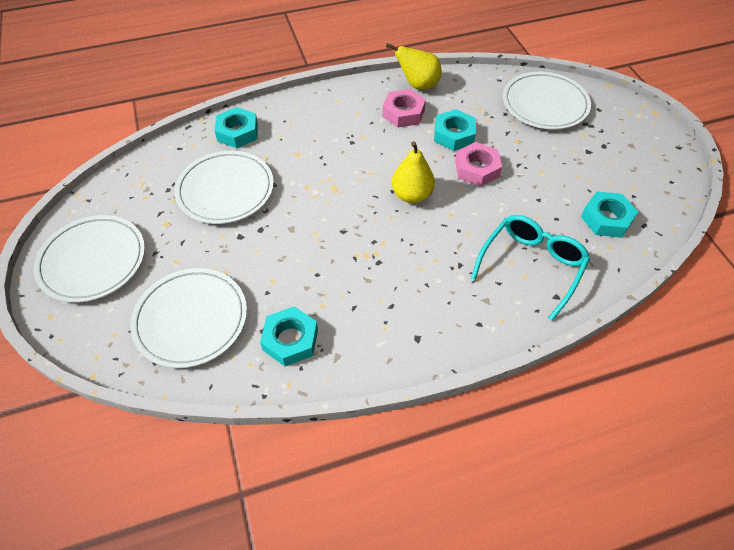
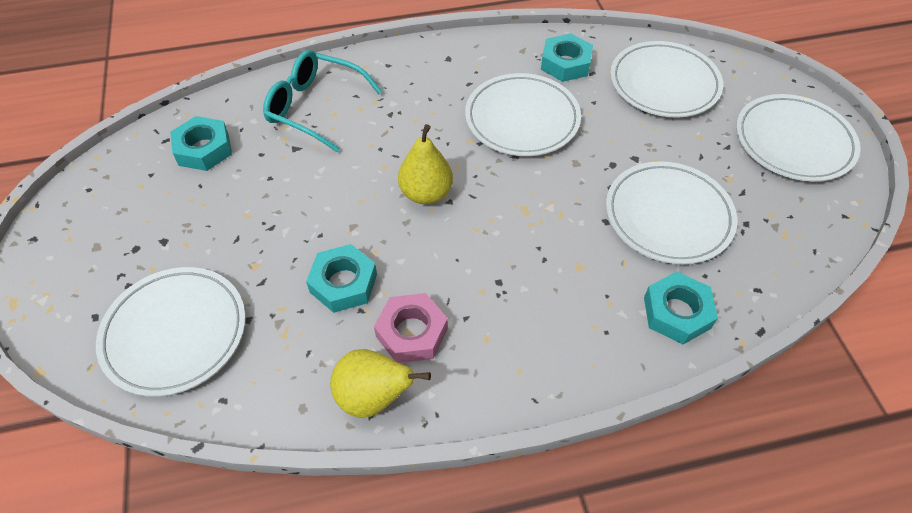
camera: 175 degrees left, 0 degrees up
(337, 267) = (522, 119): none -> white plate
(477, 169) = (330, 224): pink nut -> none
(531, 266) = (315, 107): turquoise glasses -> turquoise glasses turned 75 degrees clockwise

